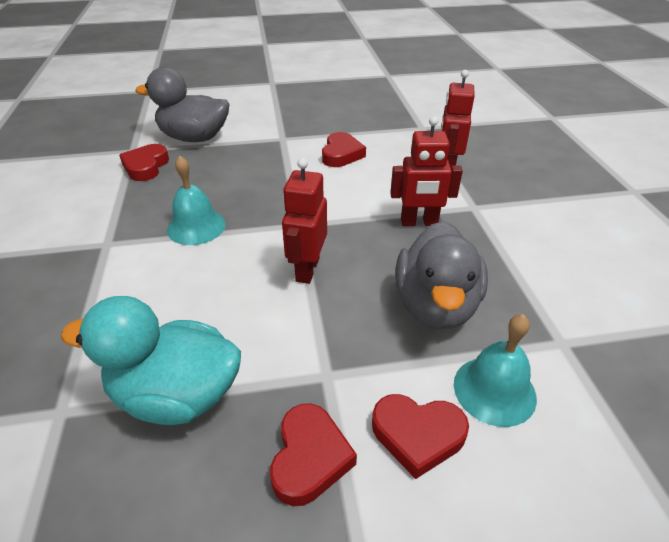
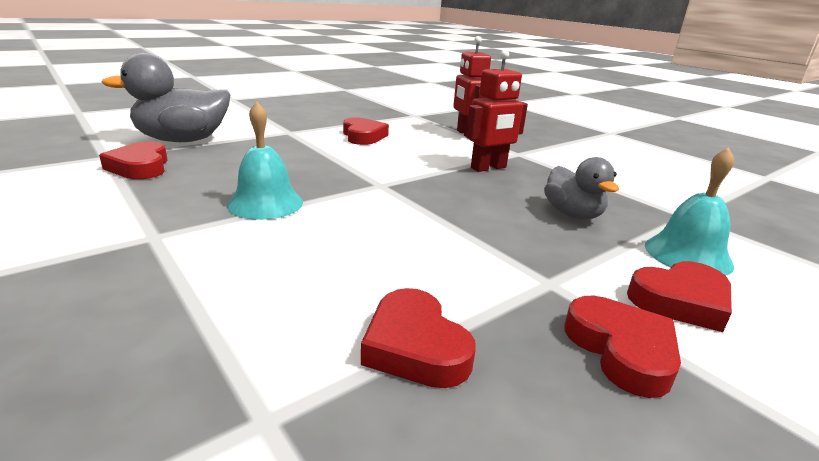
camera: 30 degrees left, 15 degrees down
(177, 395) = (415, 346): turquoise duck -> red heart
(307, 269) = (430, 213): red robot -> none
(435, 305) = (572, 214): grey duck -> grey duck, size x0.61

